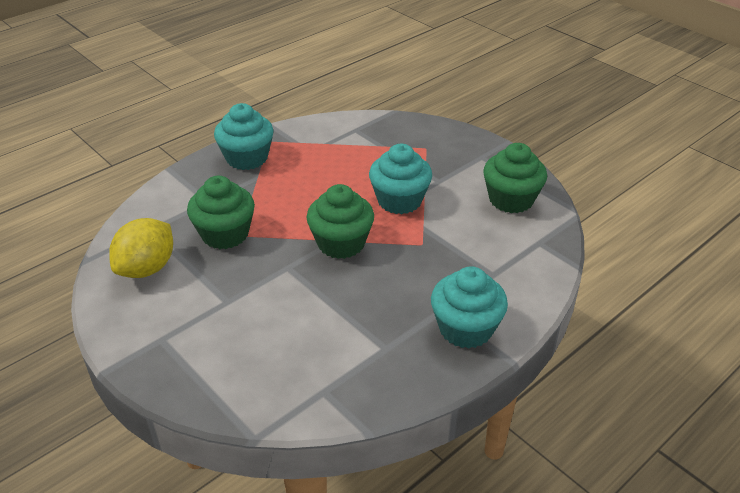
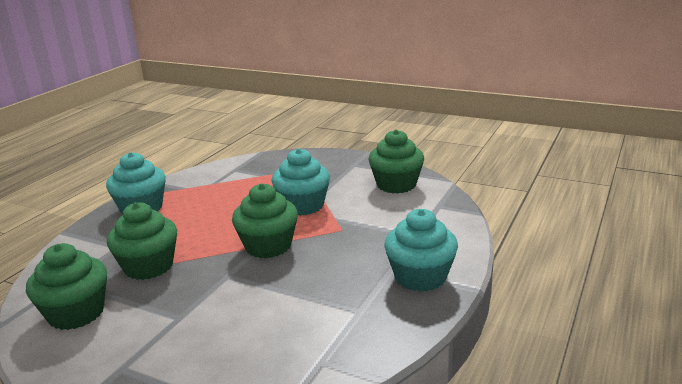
camera: 20 degrees left, 15 degrees down
(147, 268) = (76, 313): yellow lemon -> green cupcake

